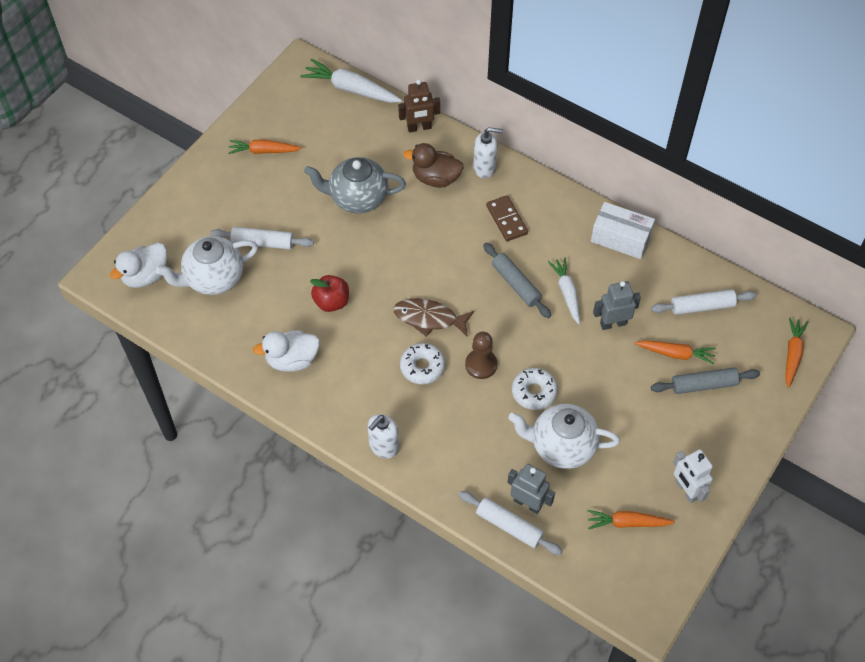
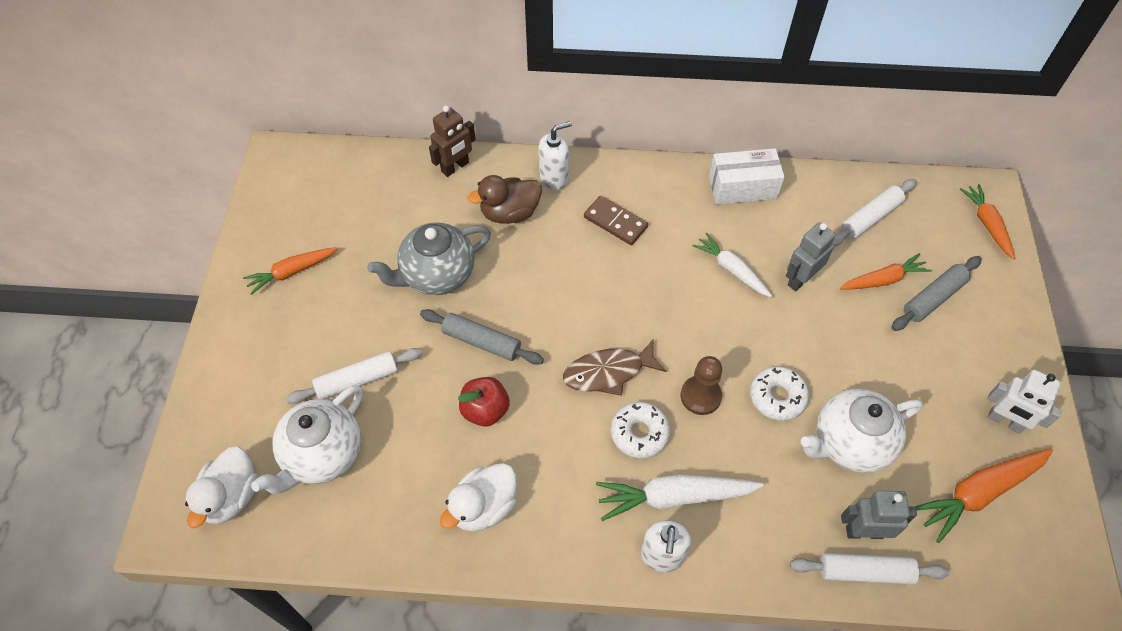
camera: 30 degrees left, 0 degrees up
(351, 89) = (352, 159): white carrot -> white carrot (674, 497)
(516, 284) = (673, 286): grey rolling pin -> grey rolling pin (481, 342)
(627, 523) = (978, 493): orange carrot -> orange carrot, size x1.51

